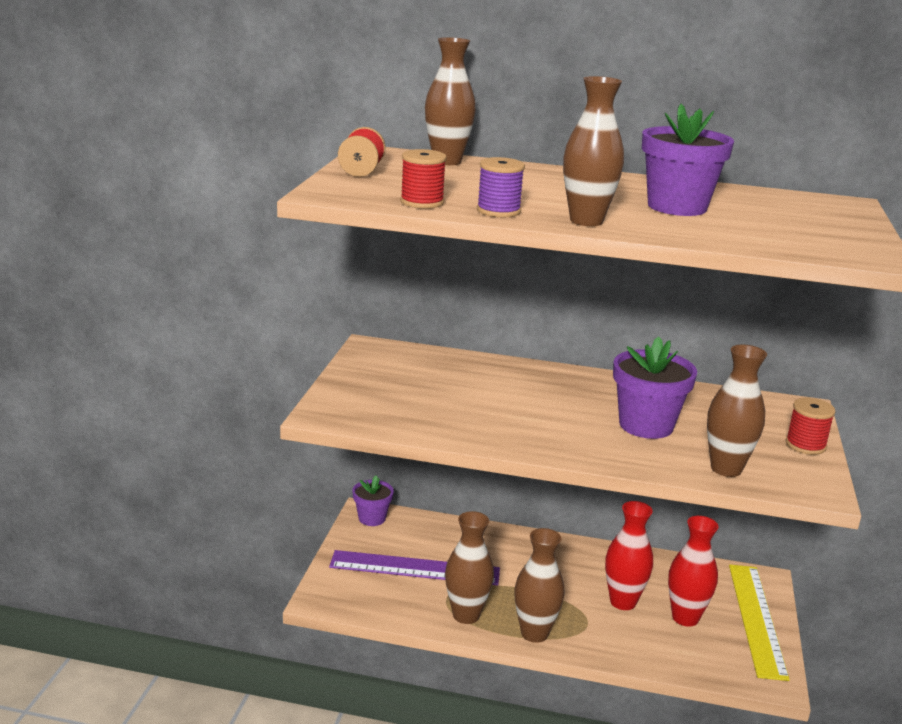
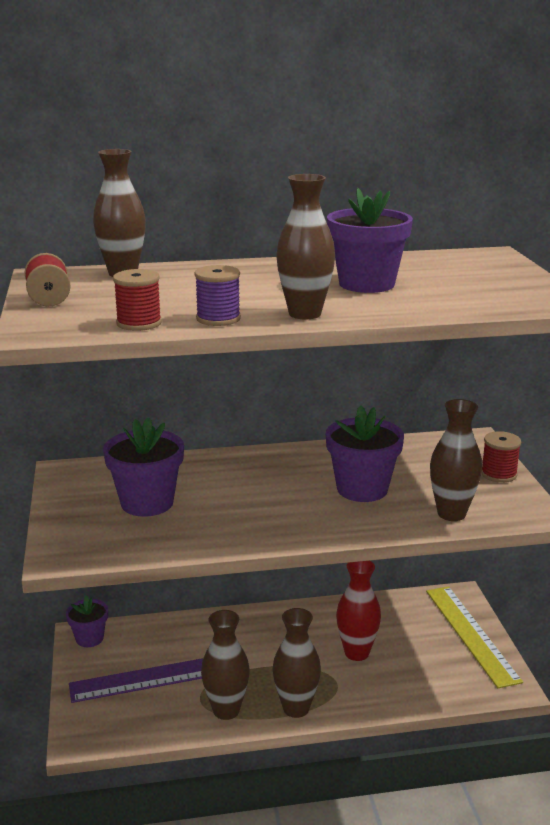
camera: 20 degrees left, 0 degrees up
(428, 390) = (147, 503): none -> purple flower pot
(685, 618) = (415, 651): red vase -> none

